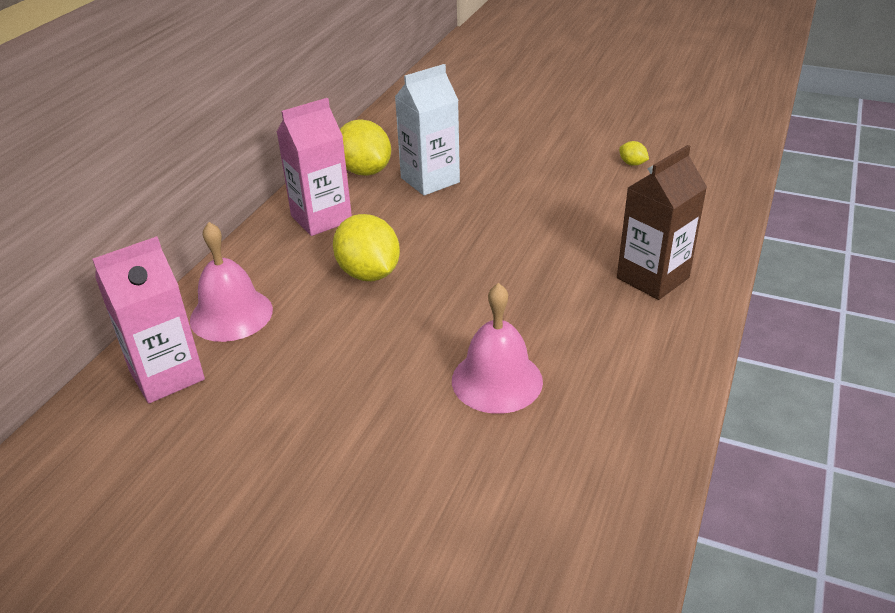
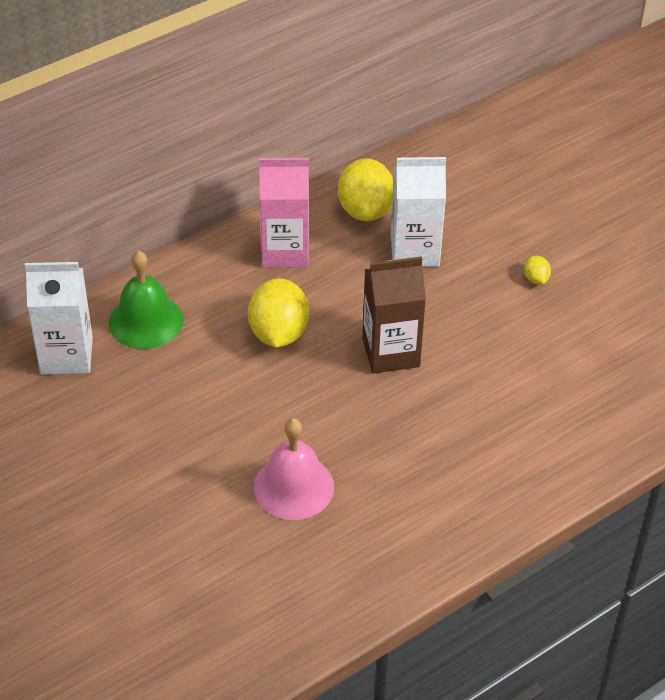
camera: 30 degrees right, 10 degrees up
(167, 375) = (66, 355): pink carton -> white carton
(231, 314) = (146, 321): pink bell -> green bell
(632, 164) = (625, 323): yellow lemon -> yellow lemon (536, 279)
(652, 278) = (508, 460): brown carton -> brown carton (391, 352)

